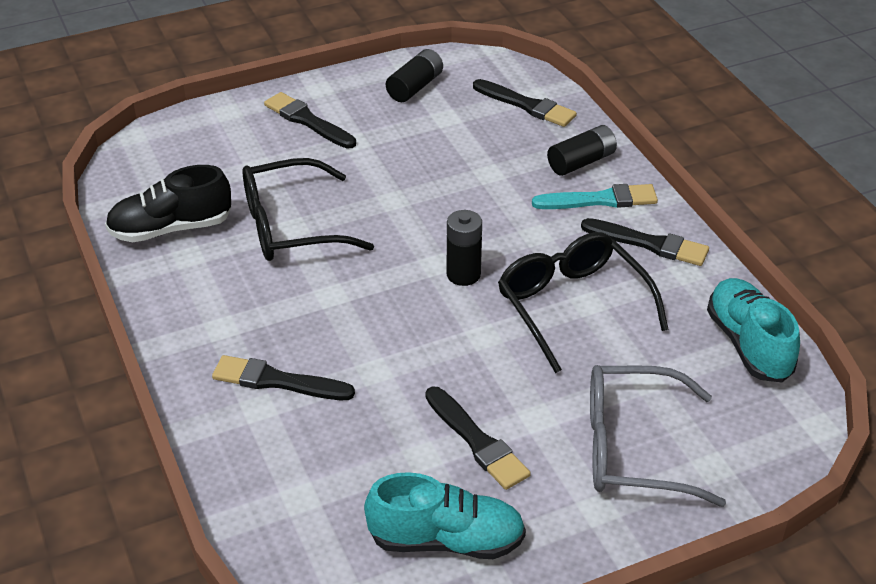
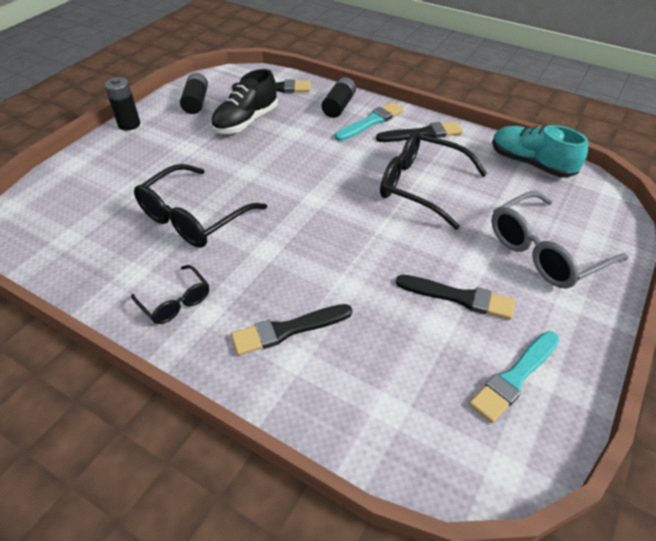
camera: 35 degrees left, 5 degrees up
(171, 228) = (100, 259): black shoe -> black shoe (246, 121)
(202, 302) = (175, 301): none -> black glasses
(308, 121) = (141, 147): black brush -> none
(446, 540) = (514, 377): turquoise shoe -> turquoise brush
(463, 274) = (339, 197): black battery -> black battery (129, 124)

